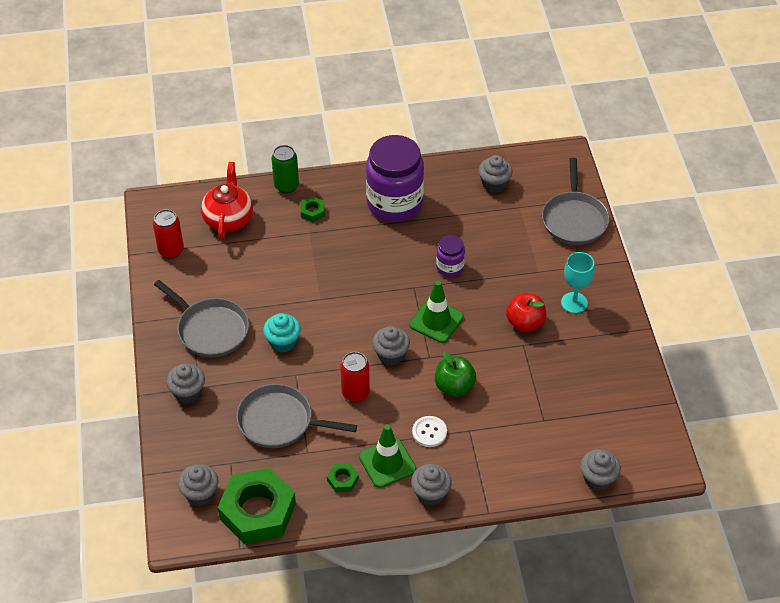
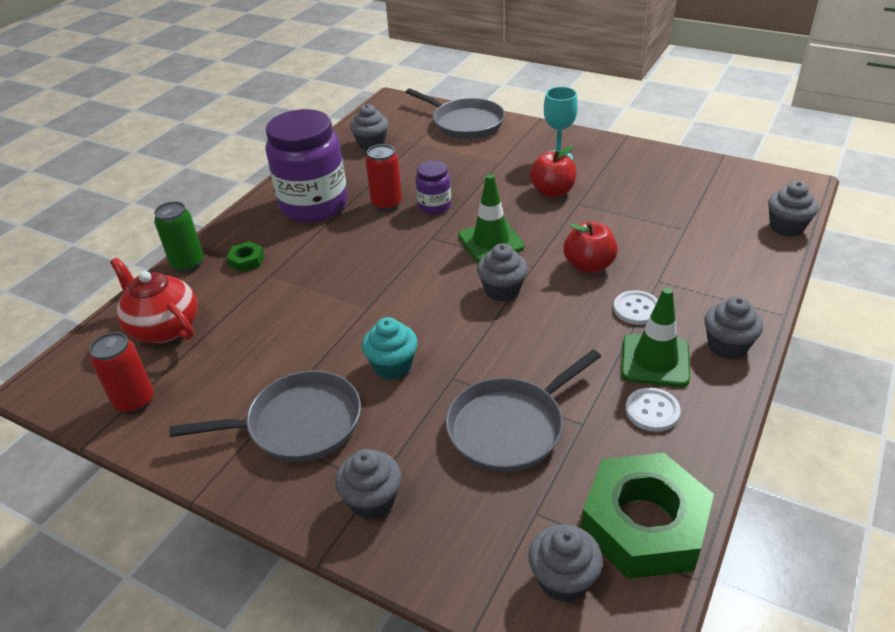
camera: 50 degrees left, 10 degrees down
(342, 480) = (652, 411): green nut -> white button
(355, 393) = (528, 340): red can -> red can (387, 204)
(454, 386) = (588, 265): green apple -> red apple

